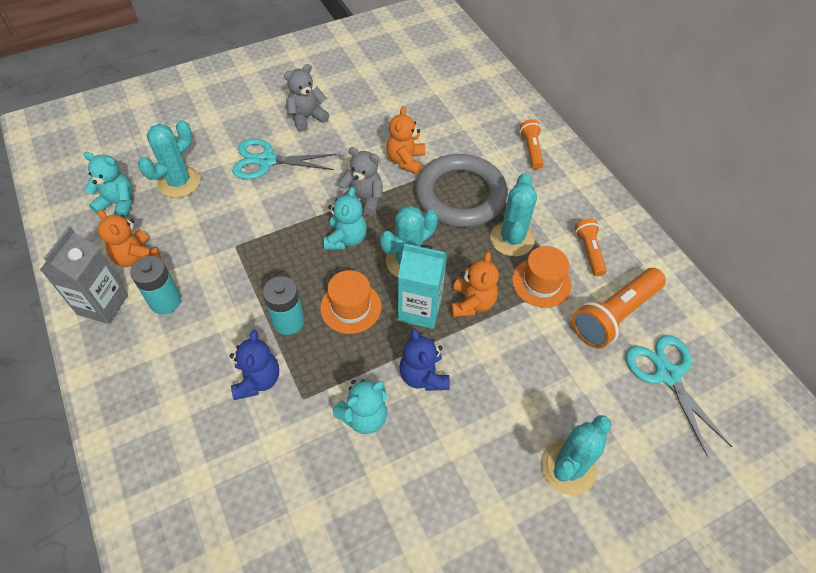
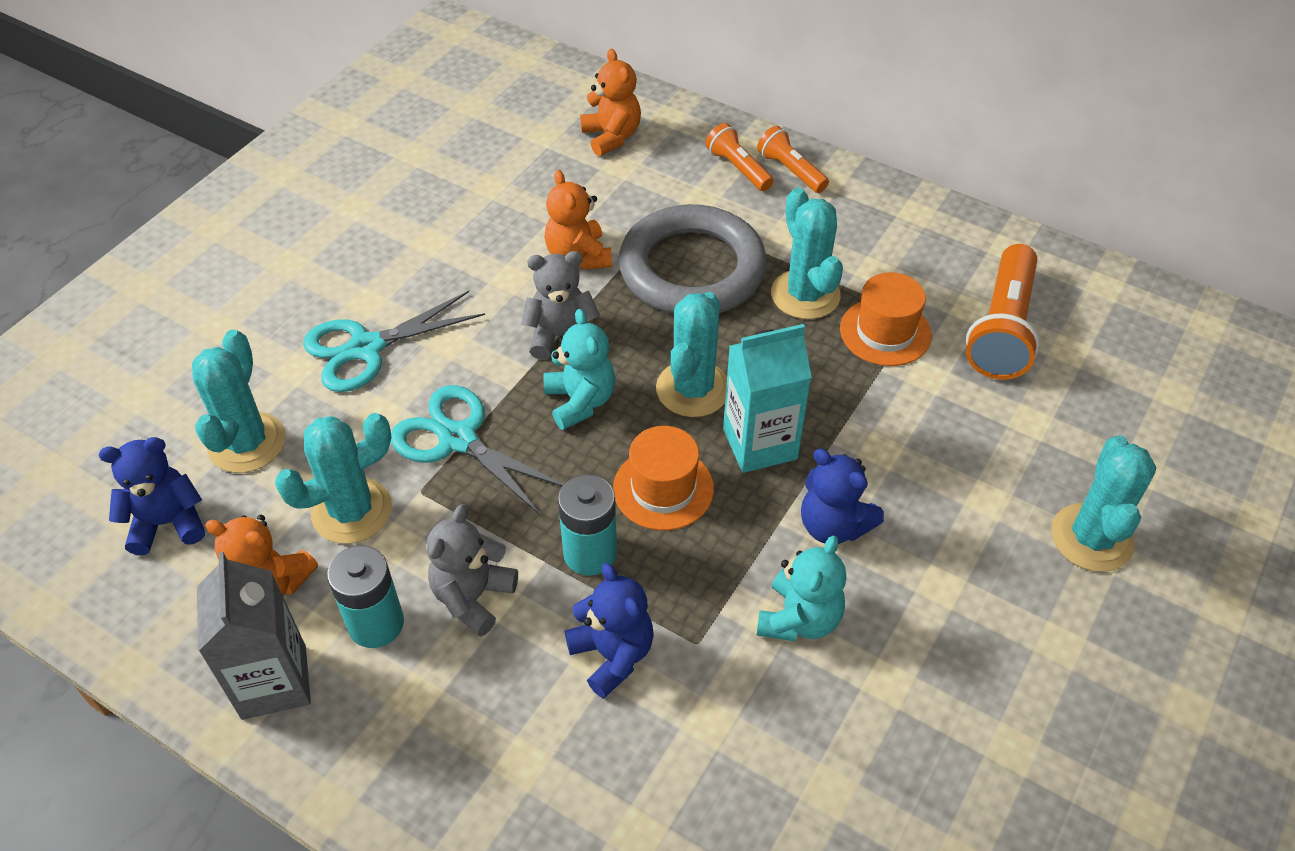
camera: 30 degrees left, 5 degrees down
(118, 204) = (168, 523): turquoise teddy bear -> blue teddy bear
(198, 239) = (352, 511): none -> turquoise cactus
(307, 117) = (378, 259): grey teddy bear -> grey teddy bear (473, 597)
(472, 303) = (820, 401): orange teddy bear -> orange teddy bear (611, 137)
(589, 251) = (912, 265): orange flashlight -> orange flashlight (790, 171)
(667, 374) = (1113, 368): turquoise scissors -> turquoise scissors (458, 439)

